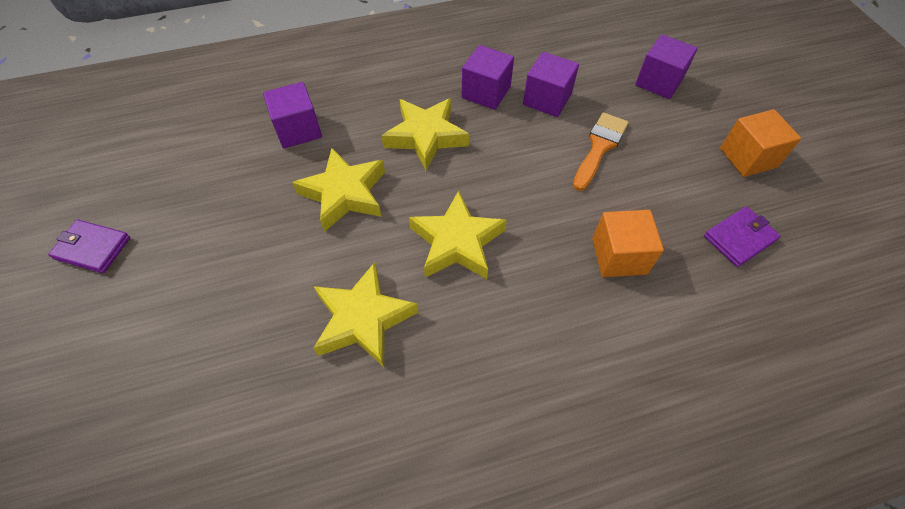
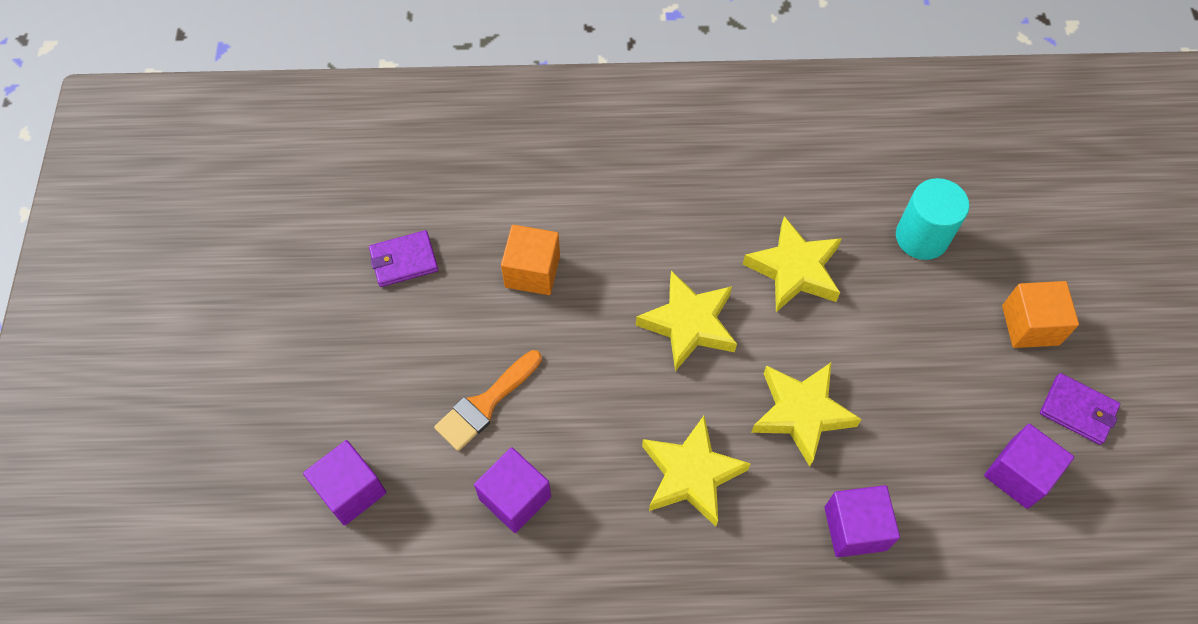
camera: 165 degrees left, 5 degrees up
(220, 394) = (921, 237): none -> turquoise cylinder
(486, 92) = (592, 532): purple cube -> purple cube (1018, 474)
(748, 157) = (324, 347): orange cube -> orange cube (1030, 325)

